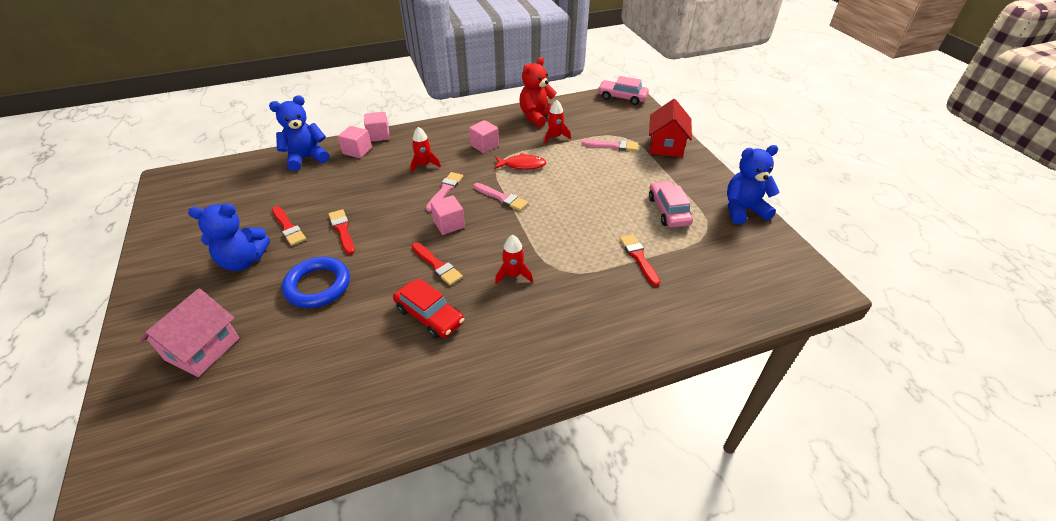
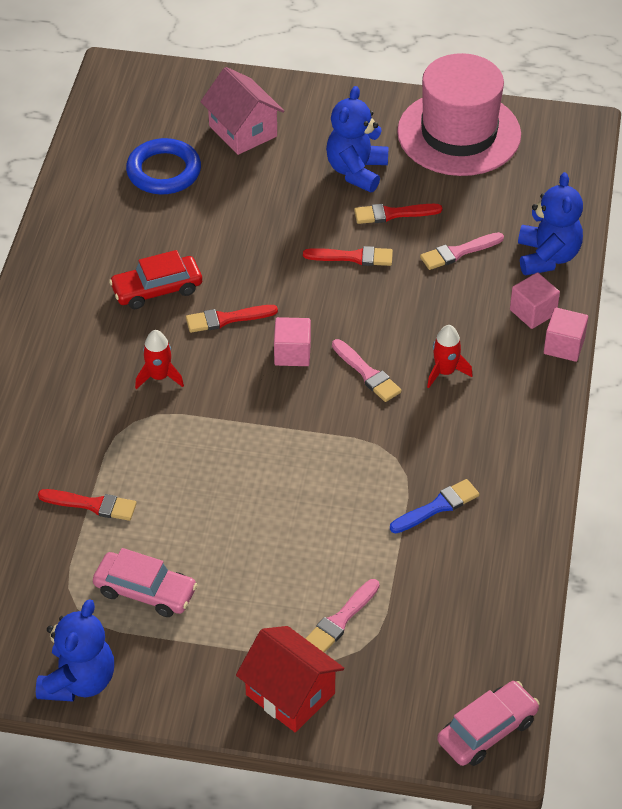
camera: 120 degrees right, 5 degrees up
(184, 226) = (459, 133): none -> pink hat
(318, 285) = (270, 219): blue ring -> blue ring (164, 171)
(484, 145) = (452, 458): pink cube -> none
(502, 198) = (307, 425): pink brush -> pink brush (458, 252)
(519, 140) = (437, 507): none -> blue brush
(522, 165) = (368, 480): red fish -> none
(537, 116) = (498, 564): red teddy bear -> none
(555, 137) = (418, 557): red rocket -> none

